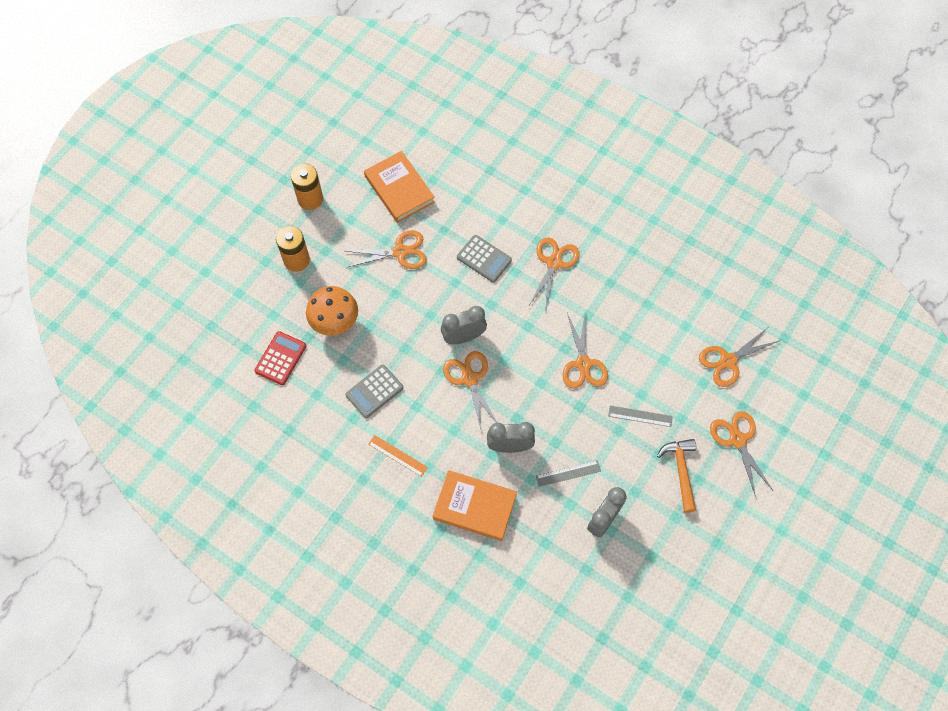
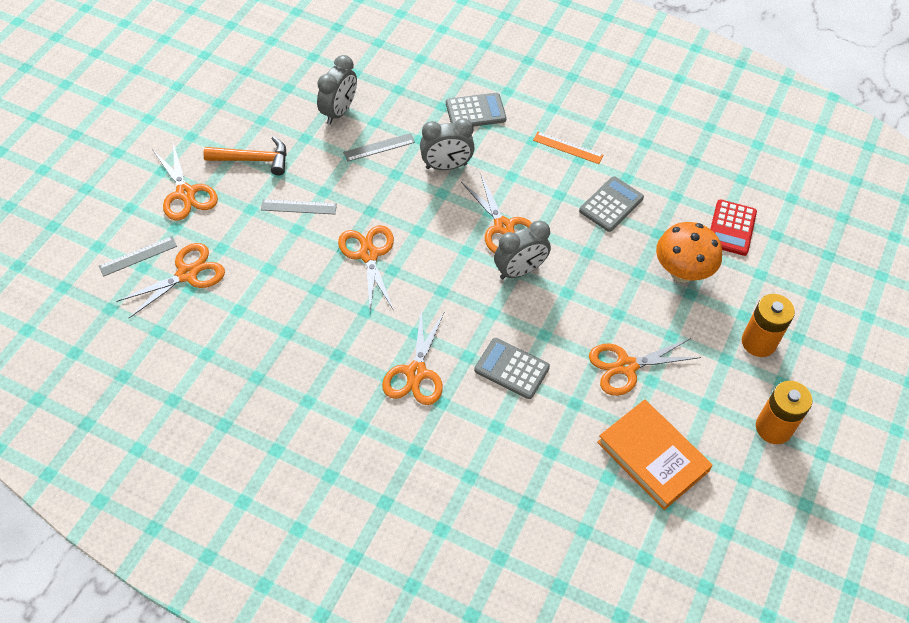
camera: 170 degrees right, 10 degrees down
(474, 507) = (475, 111): orange book -> grey calculator
(680, 471) = (253, 159): orange hammer -> orange hammer turned 75 degrees counterclockwise
(769, 381) = (138, 256): none -> grey ruler

